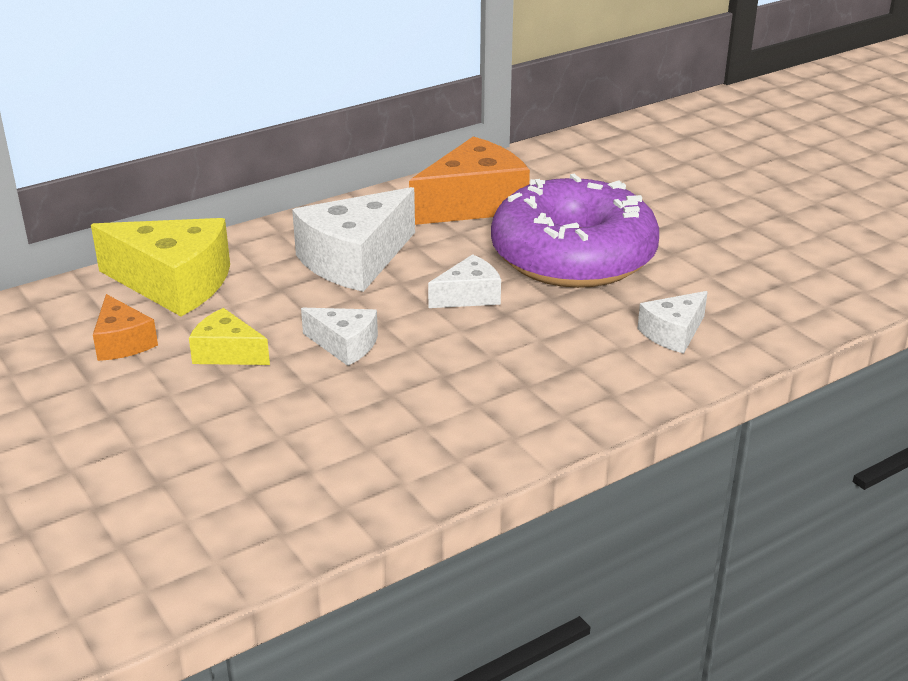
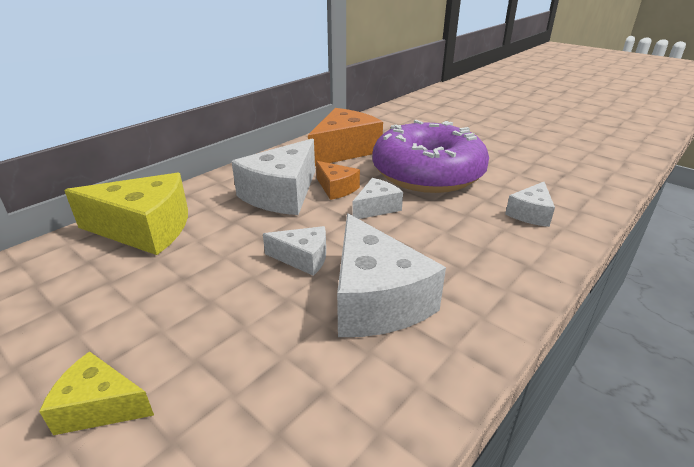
camera: 15 degrees left, 0 degrees up
(122, 342) = (107, 286): orange cheese -> orange cheese (336, 188)
(227, 353) = (206, 281): yellow cheese -> yellow cheese (100, 406)
(404, 400) = (375, 299): none -> white cheese

